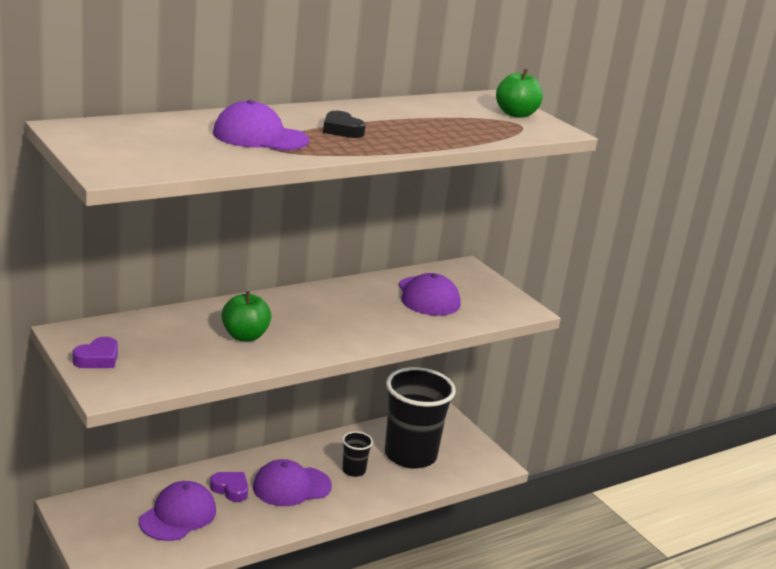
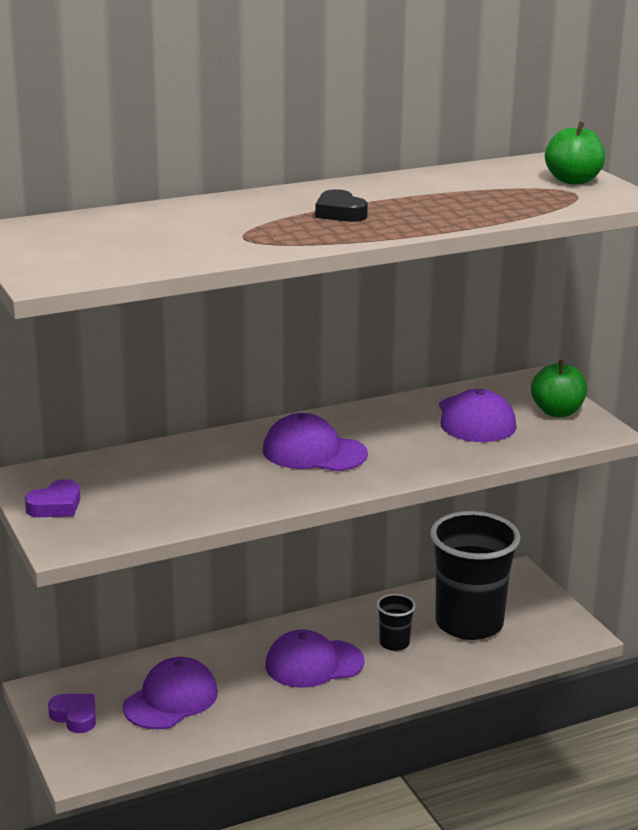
camera: 10 degrees right, 0 degrees up
(230, 489) = (237, 667): purple heart -> purple heart (75, 716)
(245, 336) = (236, 474): green apple -> green apple (557, 412)
(260, 137) = (235, 227): purple cap -> purple cap (314, 452)

